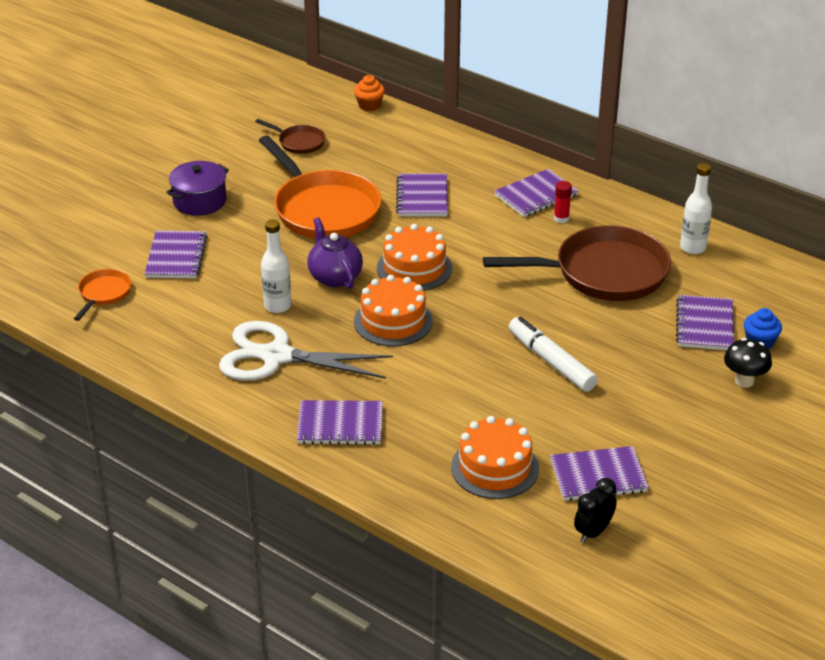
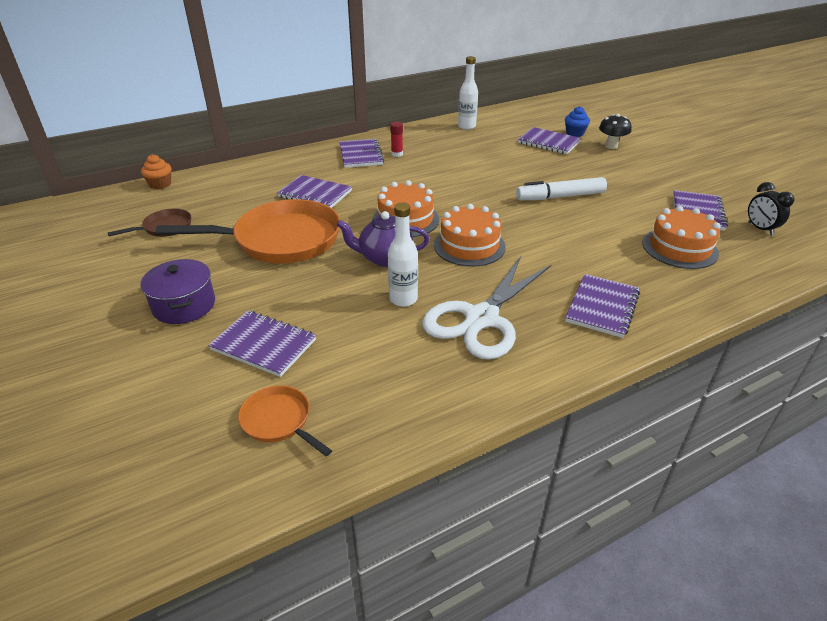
camera: 65 degrees left, 0 degrees up
(603, 273) = (471, 156): brown pan -> none

